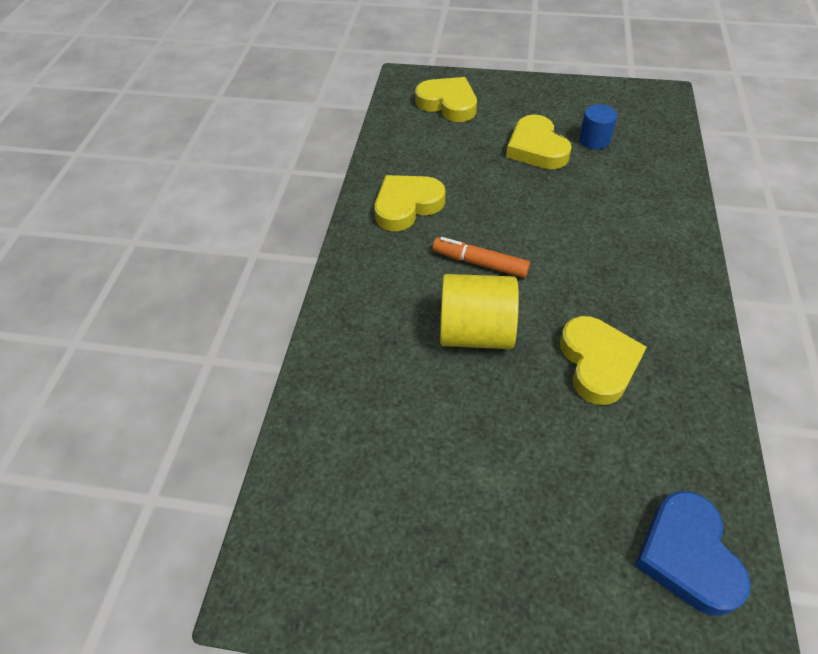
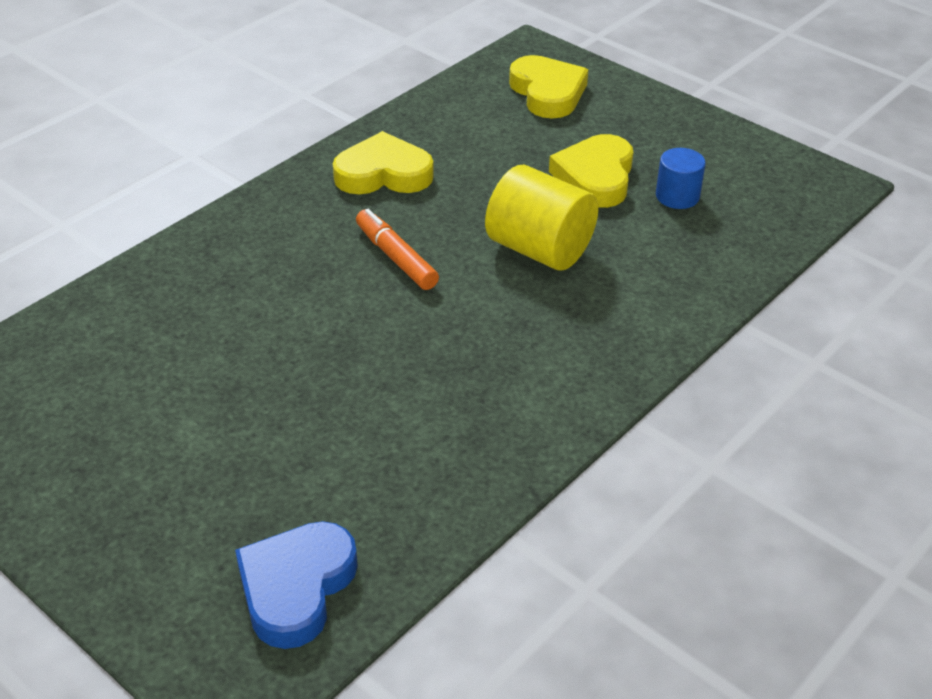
camera: 30 degrees right, 10 degrees down
(476, 332) = (318, 315): yellow cylinder -> yellow cylinder (539, 249)
(598, 363) = (408, 398): yellow heart -> none

